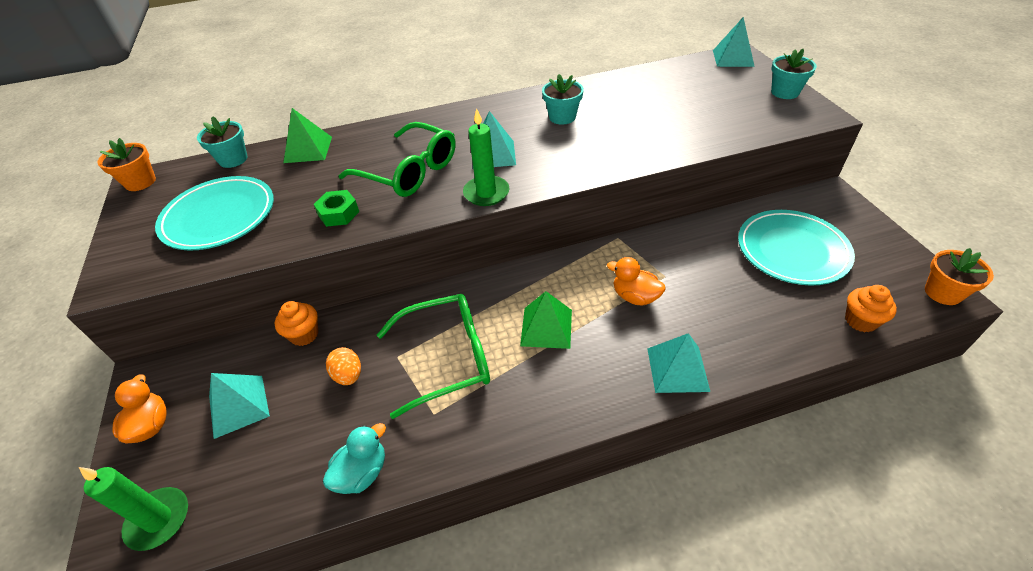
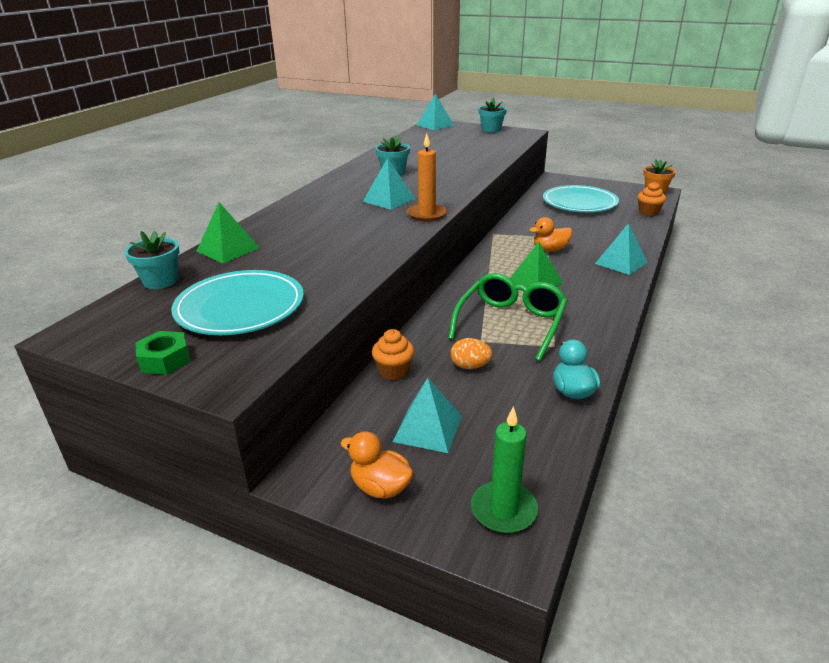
camera: 50 degrees left, 15 degrees down
(140, 182) = (79, 333): orange flower pot -> none
(338, 213) = (346, 262): green nut -> green nut (165, 360)
(409, 171) = (348, 227): green glasses -> none
(486, 193) = (427, 214): green candle -> orange candle

